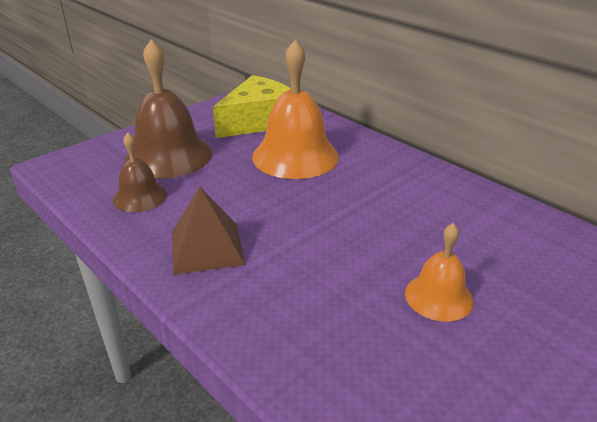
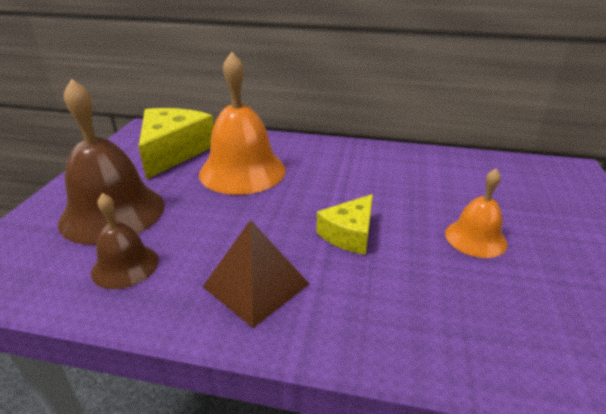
camera: 35 degrees left, 0 degrees up
(322, 242) = (349, 234): none -> yellow cheese

